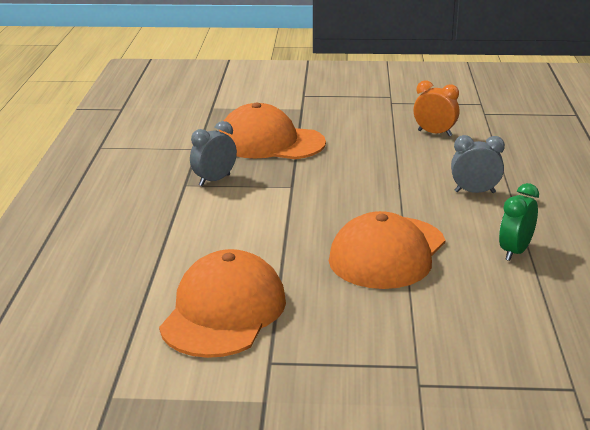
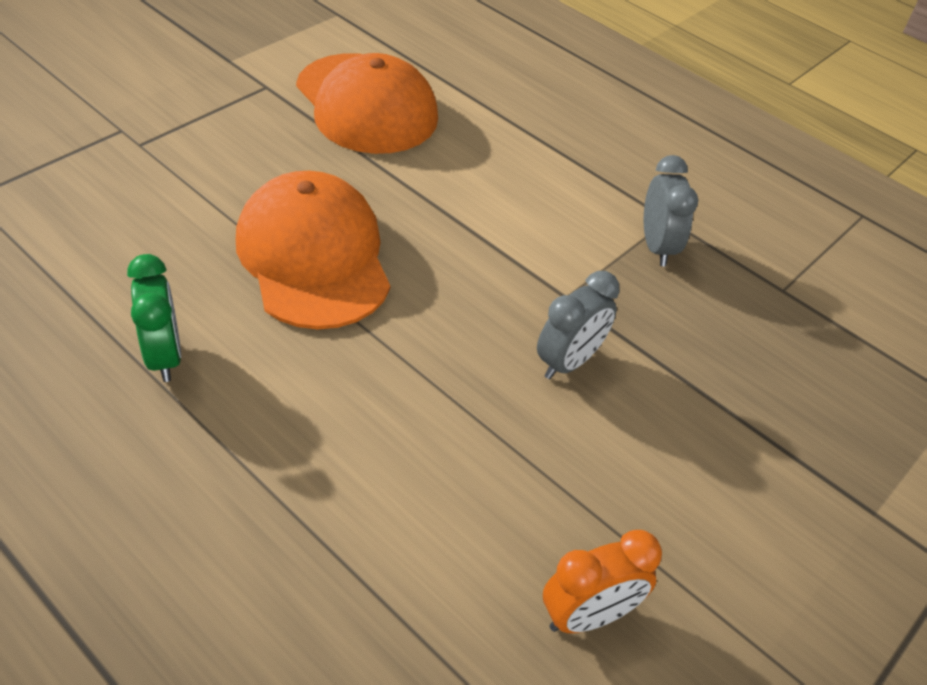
camera: 125 degrees right, 20 degrees up
(270, 142) = (741, 371): orange cap -> none
(475, 192) = (334, 460): grey clock -> grey clock (569, 362)

